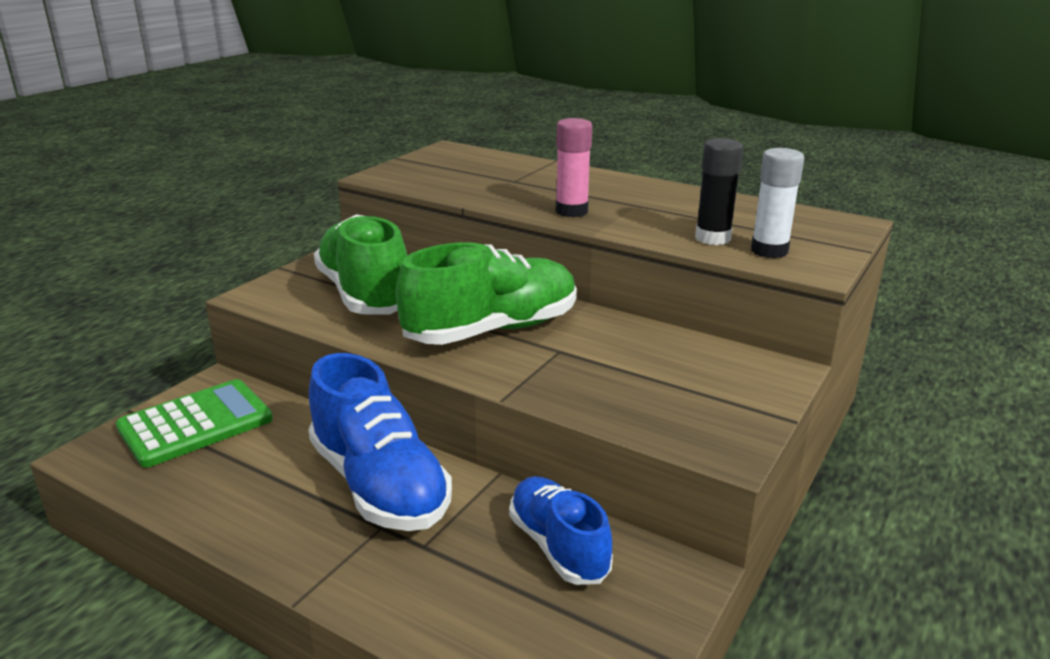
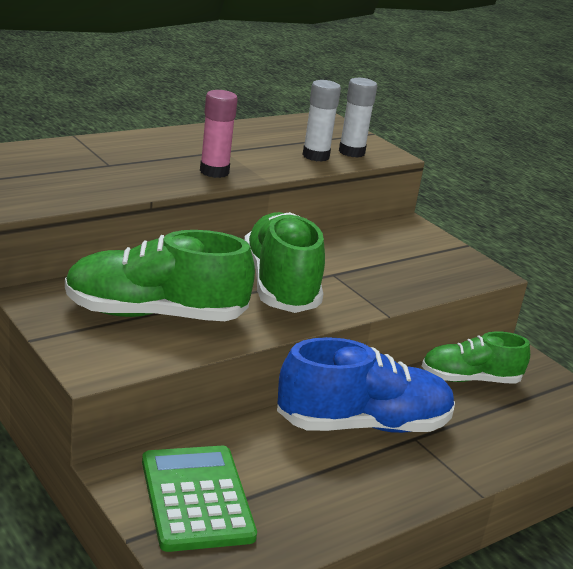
camera: 70 degrees left, 0 degrees up
(558, 546) = (470, 379): blue shoe -> green shoe
(712, 238) = (315, 156): black glue stick -> white glue stick

